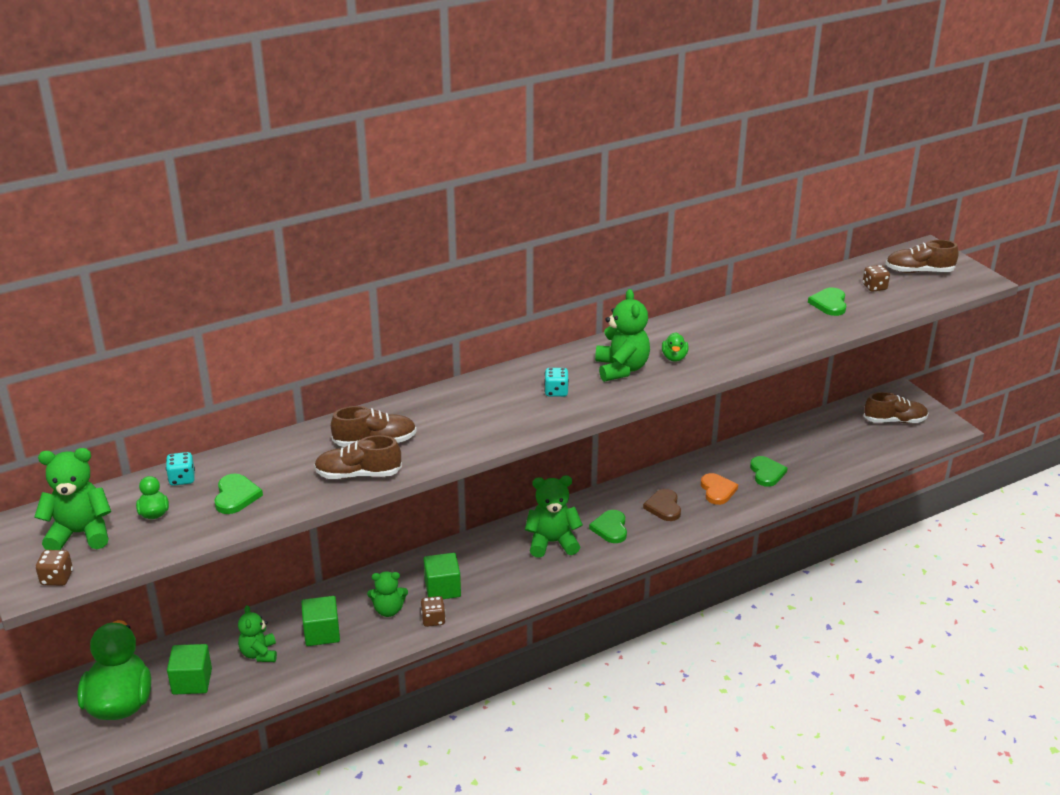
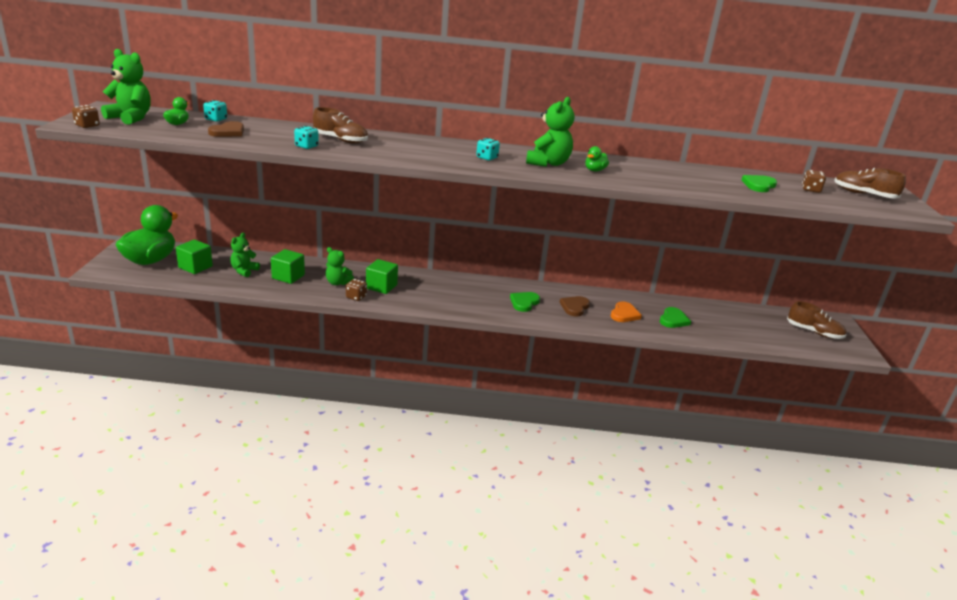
camera: 30 degrees right, 5 degrees down
(236, 496) = (228, 132): green heart -> brown heart
(358, 474) = (306, 146): brown shoe -> turquoise dice
(552, 542) = (477, 294): green teddy bear -> none

